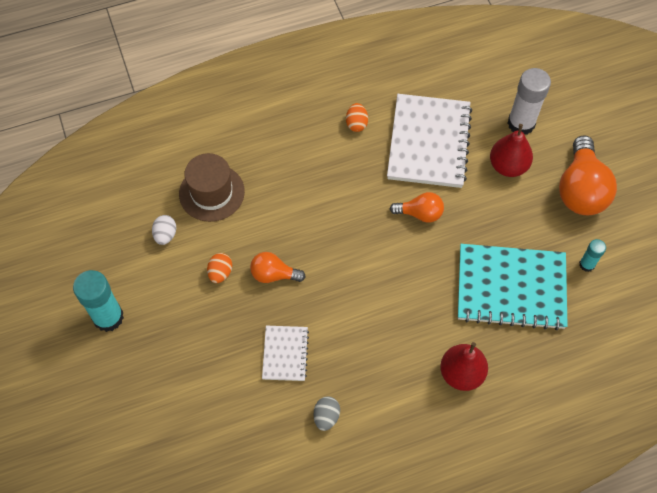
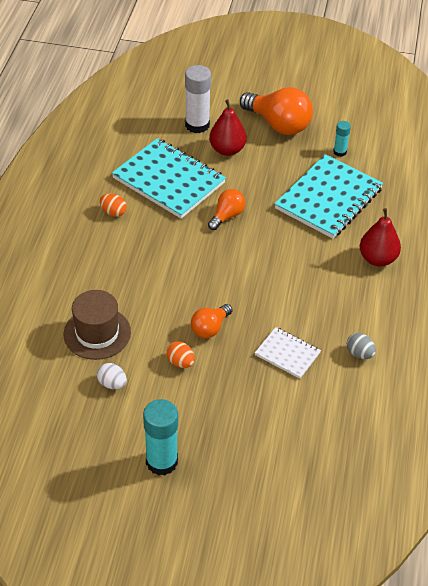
camera: 60 degrees left, 15 degrees down
(429, 142) = (169, 180): white notebook -> turquoise notebook

